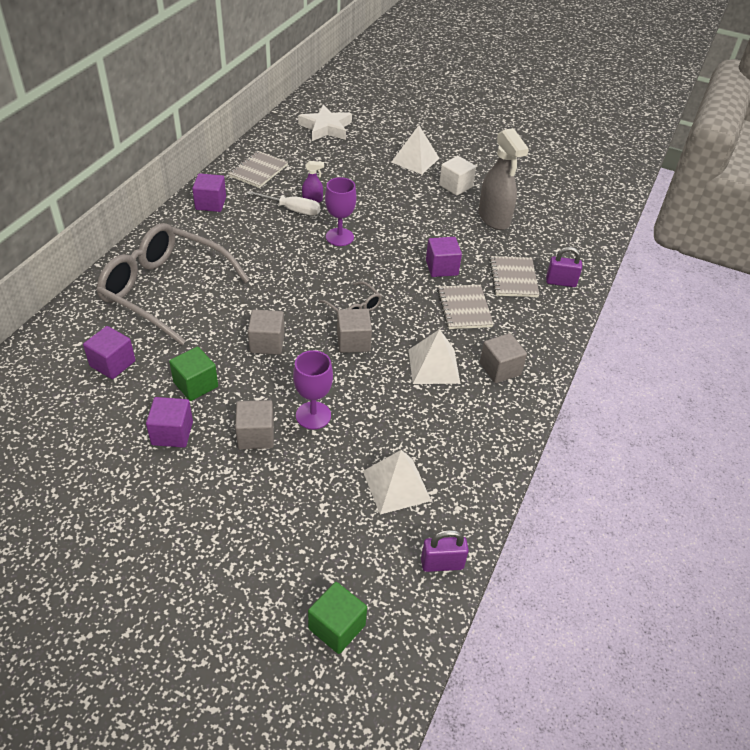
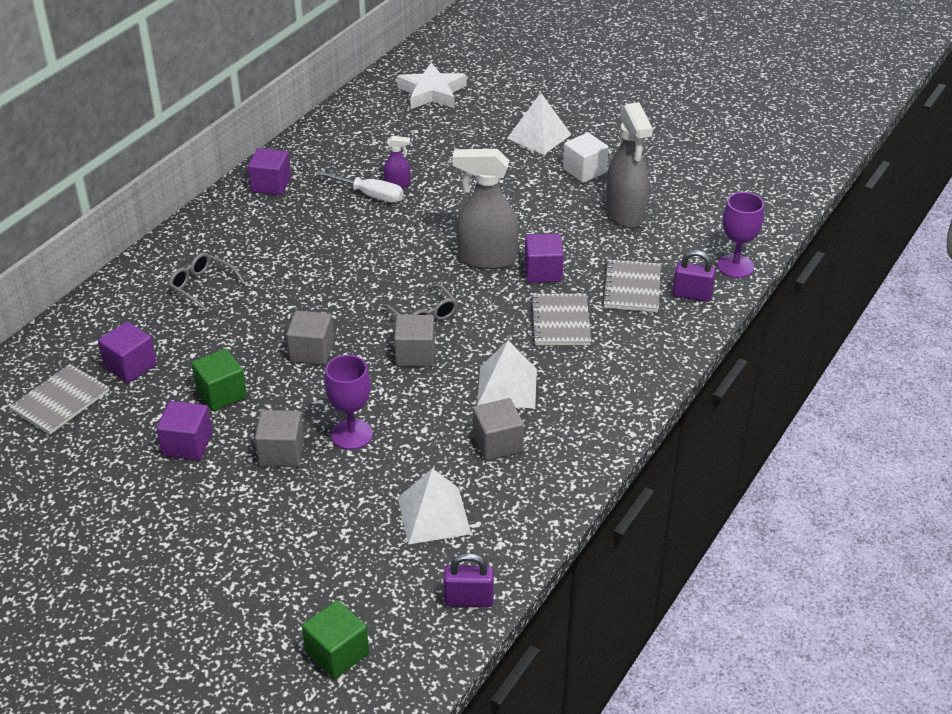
camera: 10 degrees right, 5 degrees down
(166, 291) = (202, 287): grey glasses -> grey glasses, size x0.42
(258, 171) = (336, 145): grey notebook -> grey notebook (60, 401)
(339, 237) = (422, 230): purple goblet -> purple goblet (735, 266)
(395, 258) = (486, 258): none -> grey spray bottle
(500, 369) = (588, 394): grey cube -> grey cube (497, 443)

